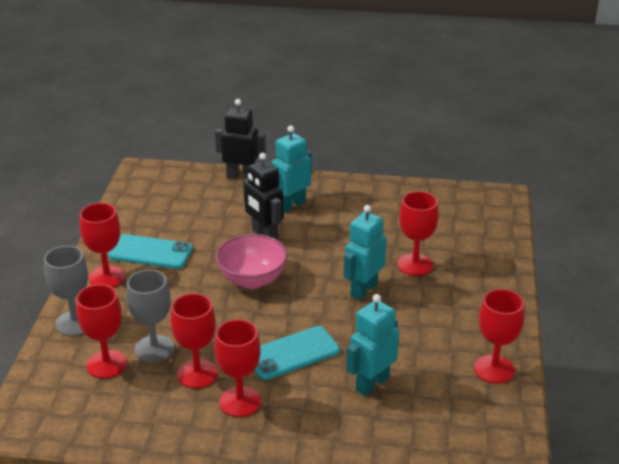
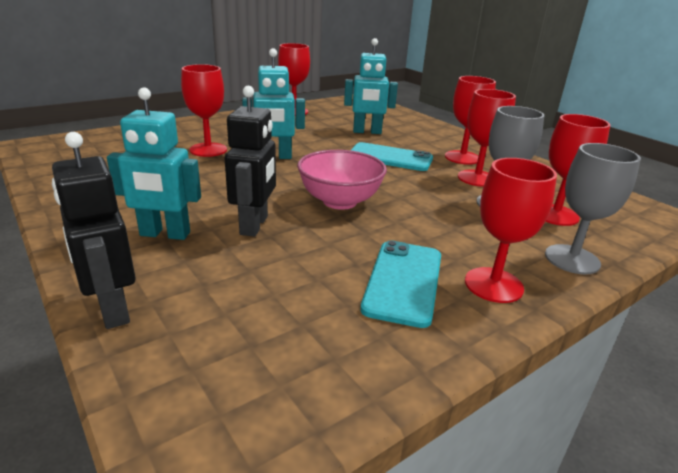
camera: 135 degrees left, 5 degrees down
(150, 252) = (403, 282): turquoise phone -> turquoise phone turned 45 degrees clockwise

